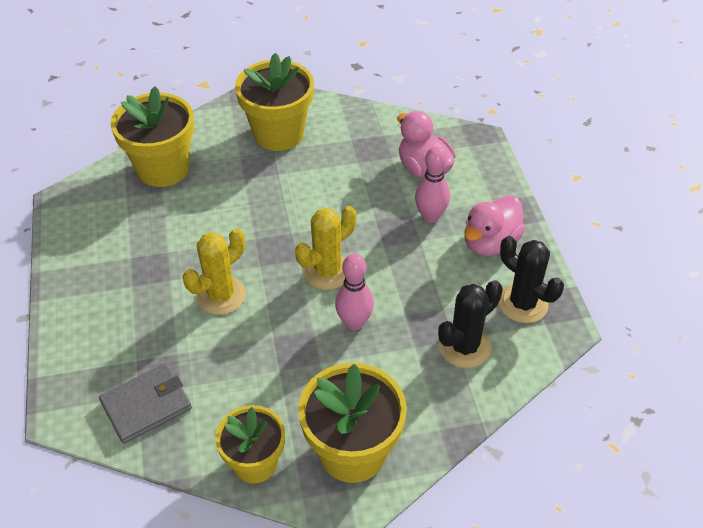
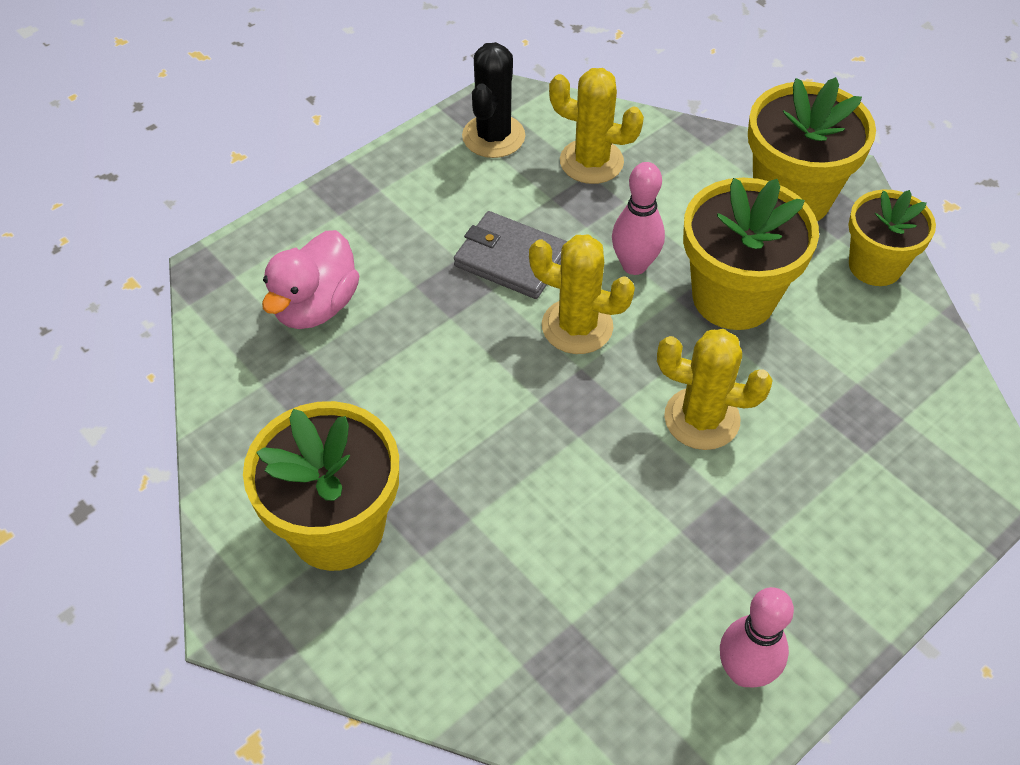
camera: 120 degrees left, 5 degrees up
(146, 405) = (907, 401): grey wallet -> grey wallet (511, 259)
(163, 169) = (523, 654): yellow flower pot -> yellow flower pot (733, 297)
(430, 216) = (407, 264): pink bowling pin -> pink bowling pin (744, 672)
(464, 347) = (591, 162): black cactus -> yellow cactus
(490, 243) = (416, 192): pink duck -> none

